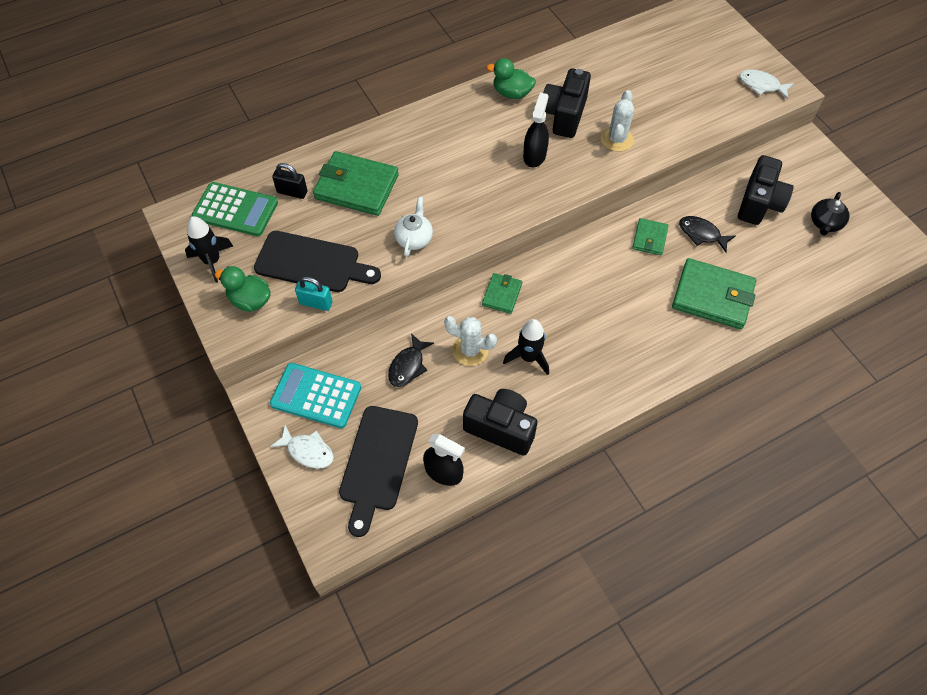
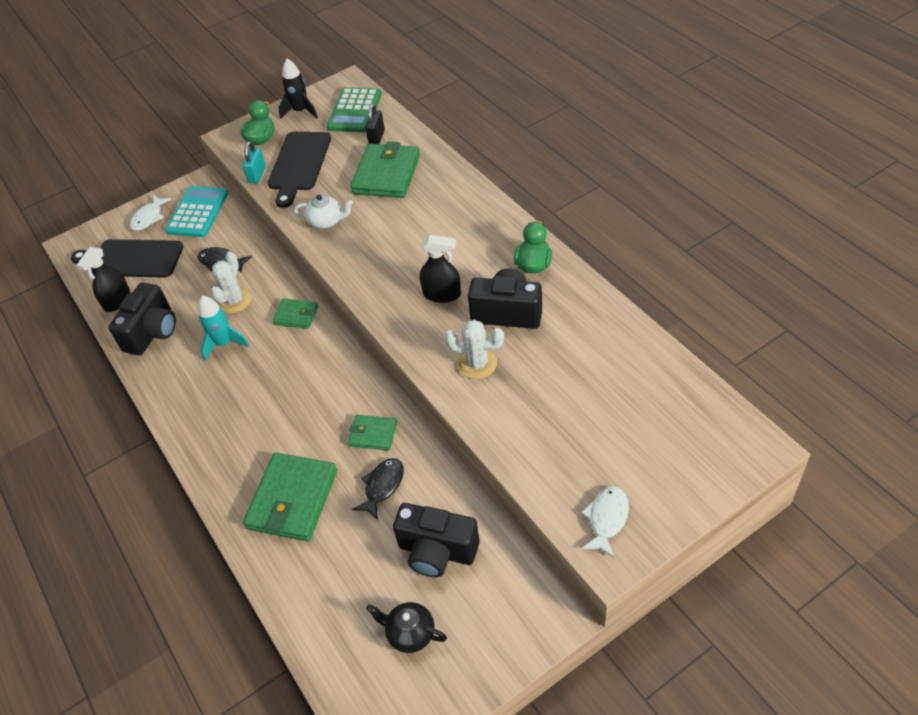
camera: 90 degrees right, 10 degrees down
(528, 357) = (224, 343): black rocket -> turquoise rocket

